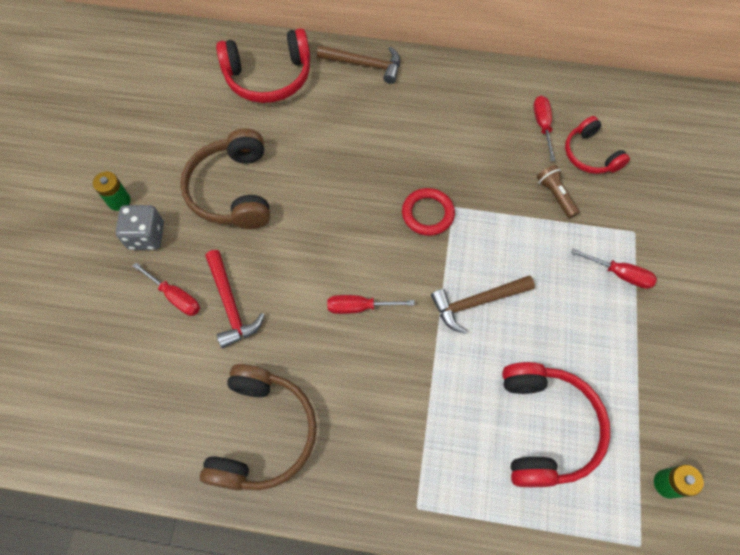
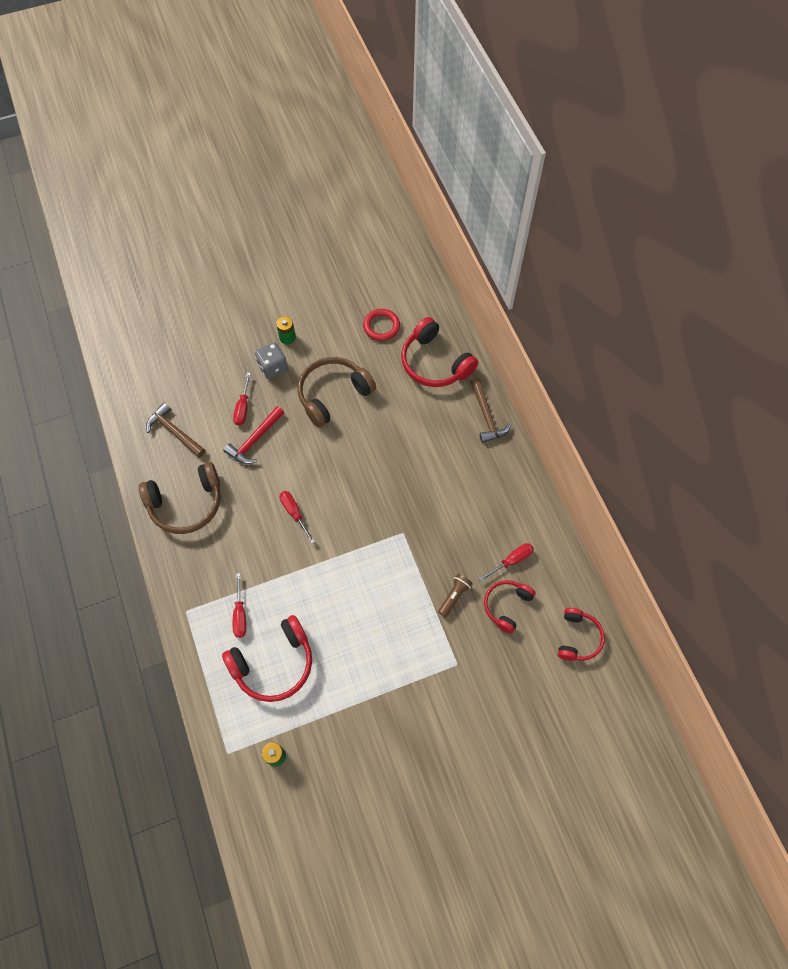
camera: 60 degrees right, 0 degrees up
(427, 214) = (387, 519): red ring -> red ring (381, 326)
(477, 302) = (338, 582): brown hammer -> brown hammer (174, 432)
(620, 274) = (414, 667): red screwdriver -> red screwdriver (240, 614)
(654, 113) = (578, 638): none -> red headphones

